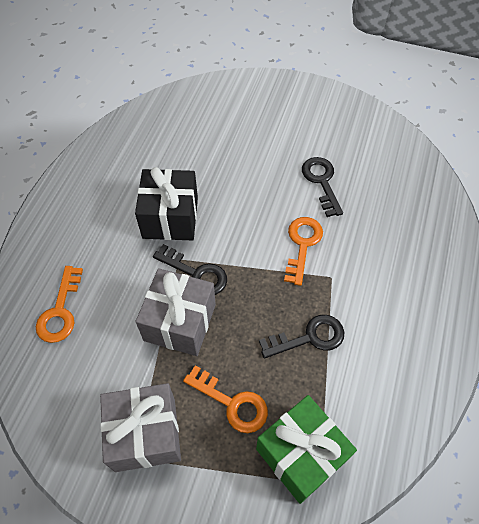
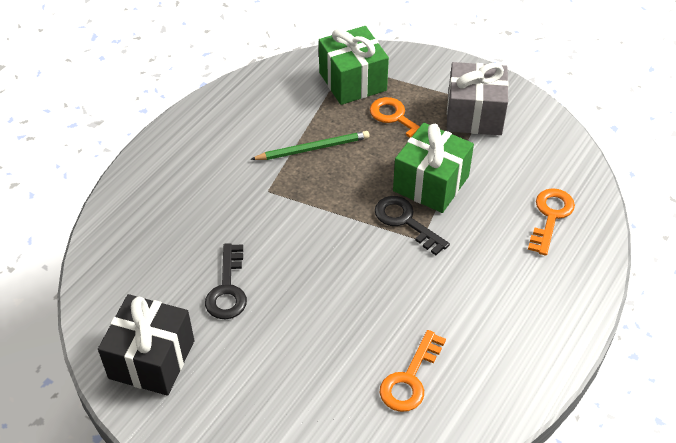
camera: 165 degrees left, 10 degrees down
(170, 217) = (422, 286): black gift -> black gift (152, 359)
(180, 322) = (431, 183): grey gift -> green gift
(302, 244) = (283, 225): orange key -> orange key (410, 379)
(309, 337) = (312, 148): black key -> green pencil

